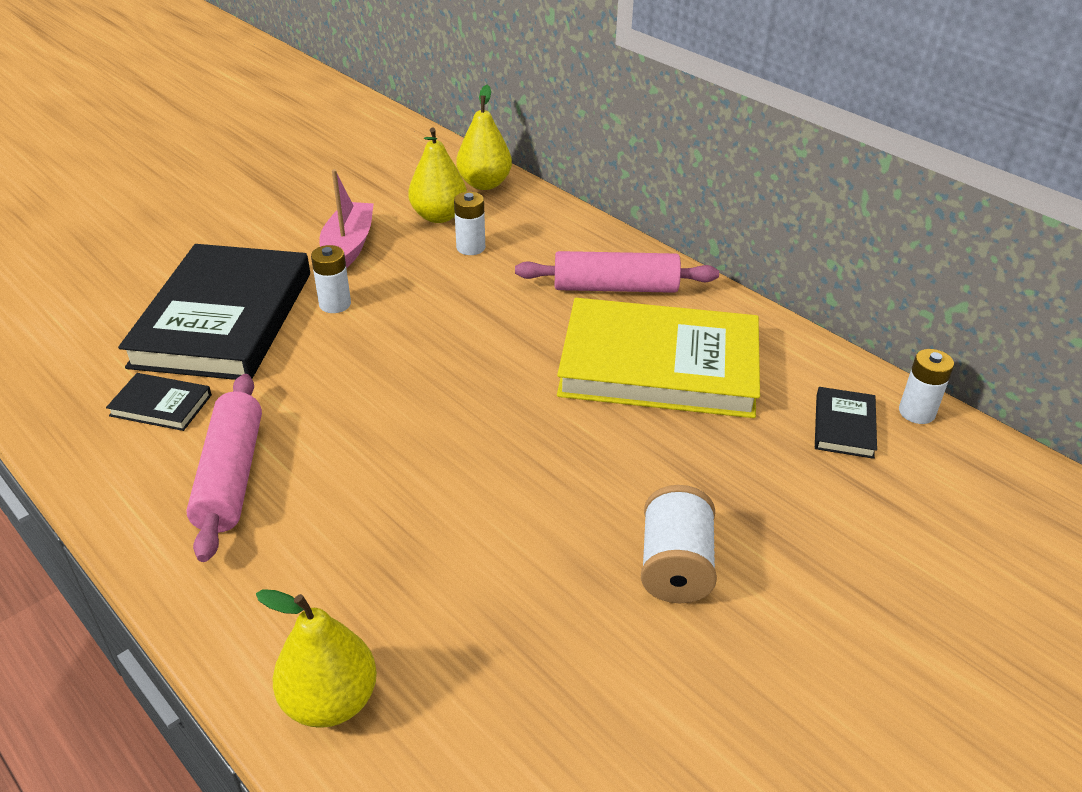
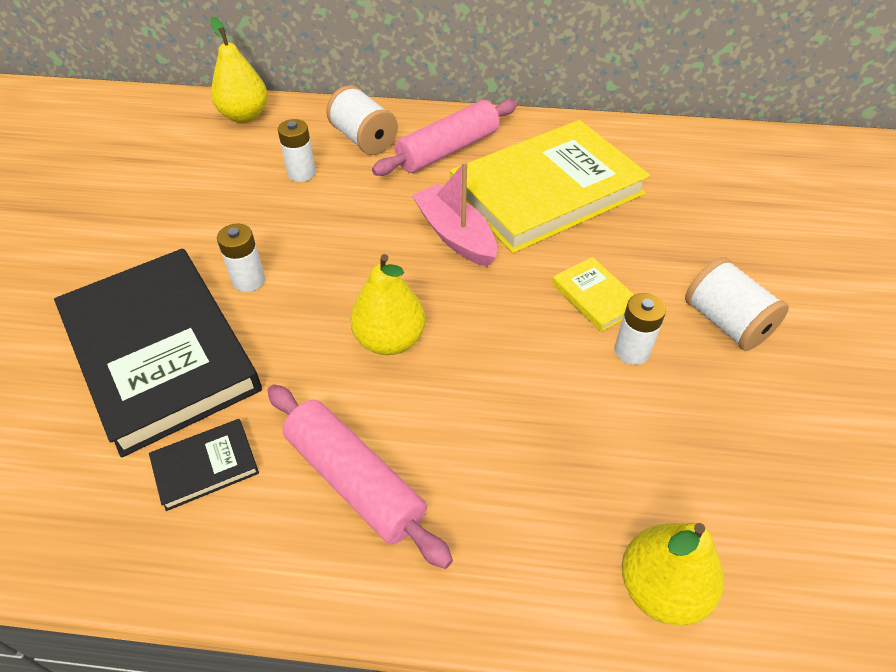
camera: 40 degrees left, 10 degrees up
(348, 247) = (194, 225): pink boat -> pink boat (455, 235)
(439, 216) = (241, 160): yellow pear -> yellow pear (389, 340)
(554, 245) = (364, 139): none -> white spool
(581, 471) = (595, 297): none -> yellow book
(844, 426) = (694, 169): black book -> none
(916, 412) = (717, 138): white battery -> white battery (632, 351)

